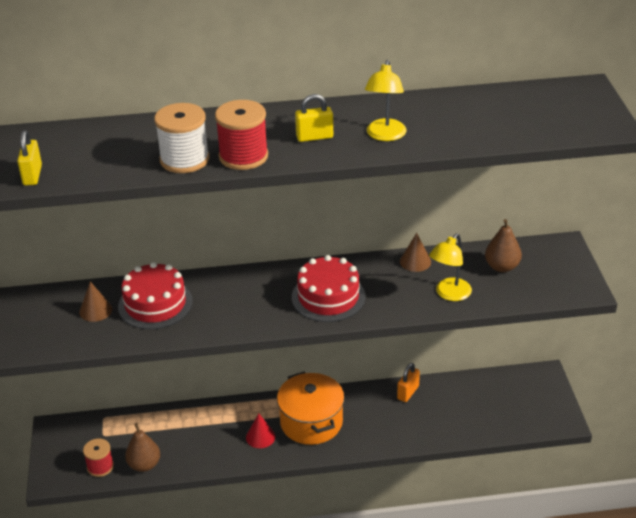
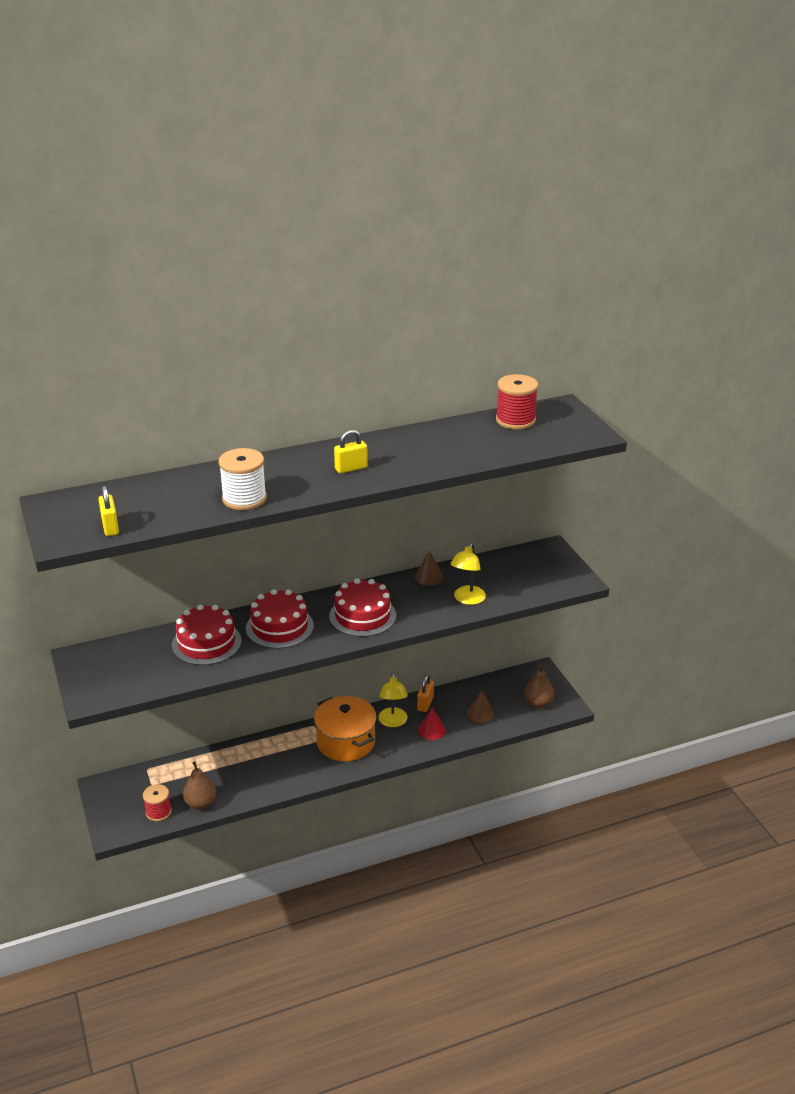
camera: 15 degrees left, 5 degrees down
(95, 310) = (152, 656): brown cone -> brown cone (480, 713)
(236, 297) = (279, 627): none -> red cake
(243, 156) = (295, 490): red spool -> red spool (515, 420)
(260, 437) = (303, 762): red cone -> red cone (432, 730)
(385, 135) = (411, 461): yellow lamp -> yellow lamp (393, 722)
(501, 267) = (504, 572): brown pear -> brown pear (538, 703)

